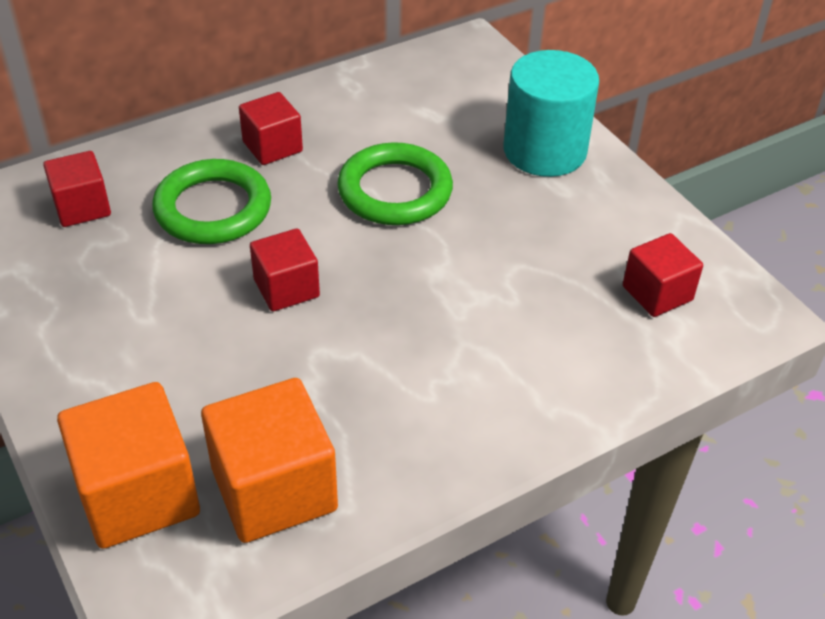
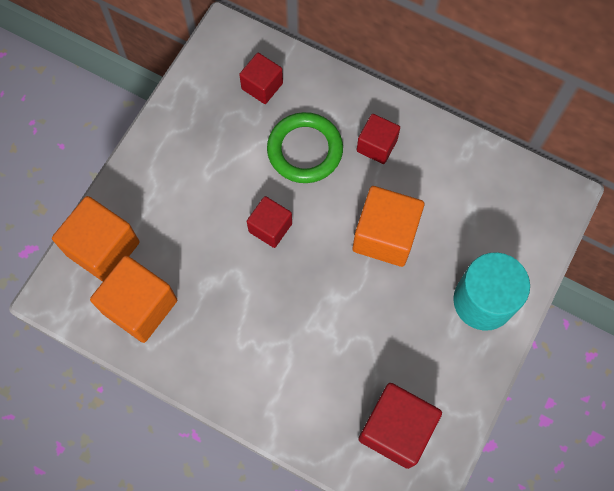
camera: 60 degrees right, 25 degrees up
(395, 191) = (385, 236): green ring -> orange cube
(657, 293) = (396, 429): red cube -> red cube, size x1.65

